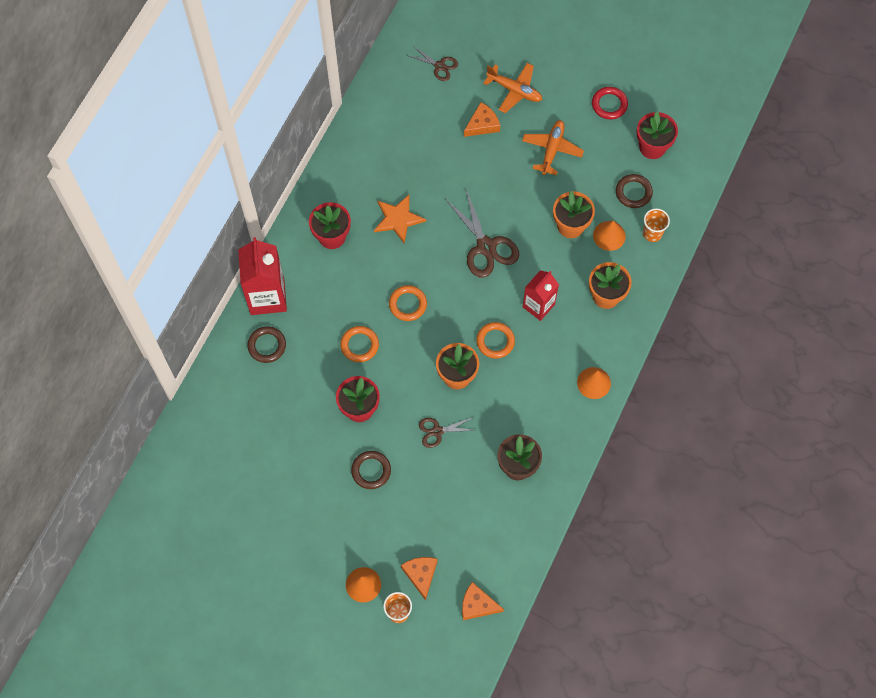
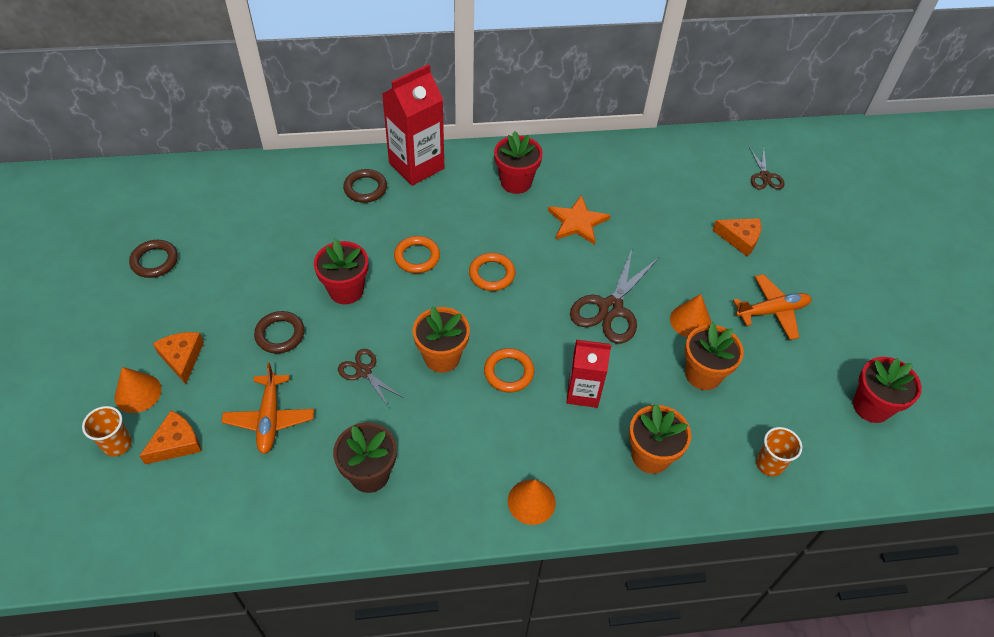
camera: 55 degrees right, 15 degrees down
(477, 605) = (163, 523): orange cheese -> orange cheese (182, 358)
(514, 90) = (802, 246): orange plane -> orange plane (270, 418)
(609, 104) = (875, 337): red ring -> none
(609, 235) = (726, 419): orange cone -> orange cone (690, 321)
(633, 192) = (800, 416): brown ring -> brown ring (155, 261)

